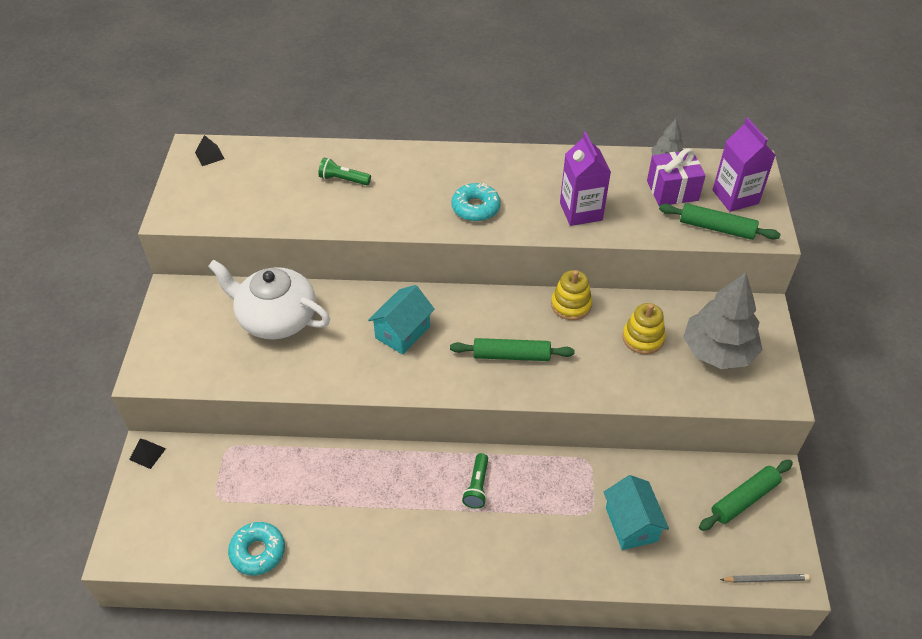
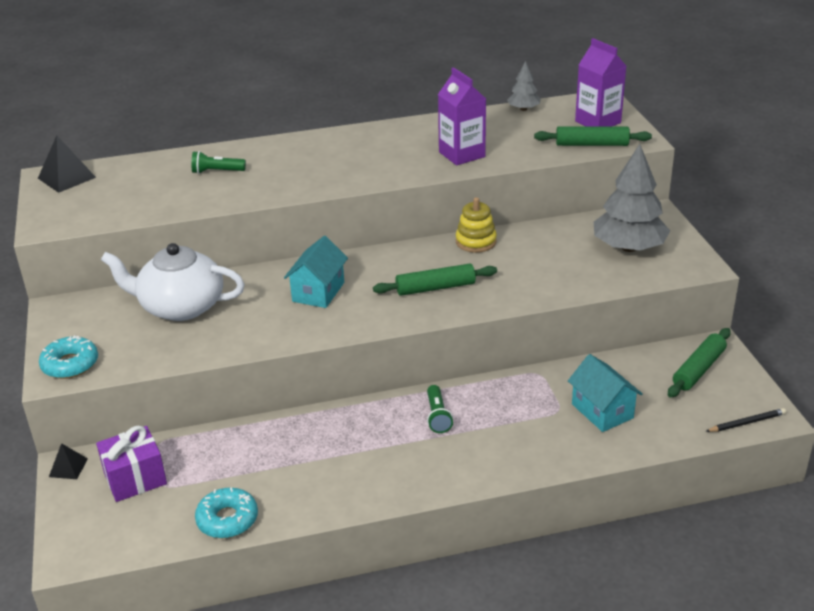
camera: 15 degrees left, 15 degrees down
(209, 155) = (67, 177): black pyramid -> black pyramid, size x1.69
(475, 208) = (359, 169): turquoise donut -> turquoise donut (70, 364)
(643, 338) = (555, 252): yellow stacking toy -> none
(672, 190) = (539, 127): purple gift -> purple gift (135, 478)
(765, 579) = (746, 423): grey pencil -> black pencil

